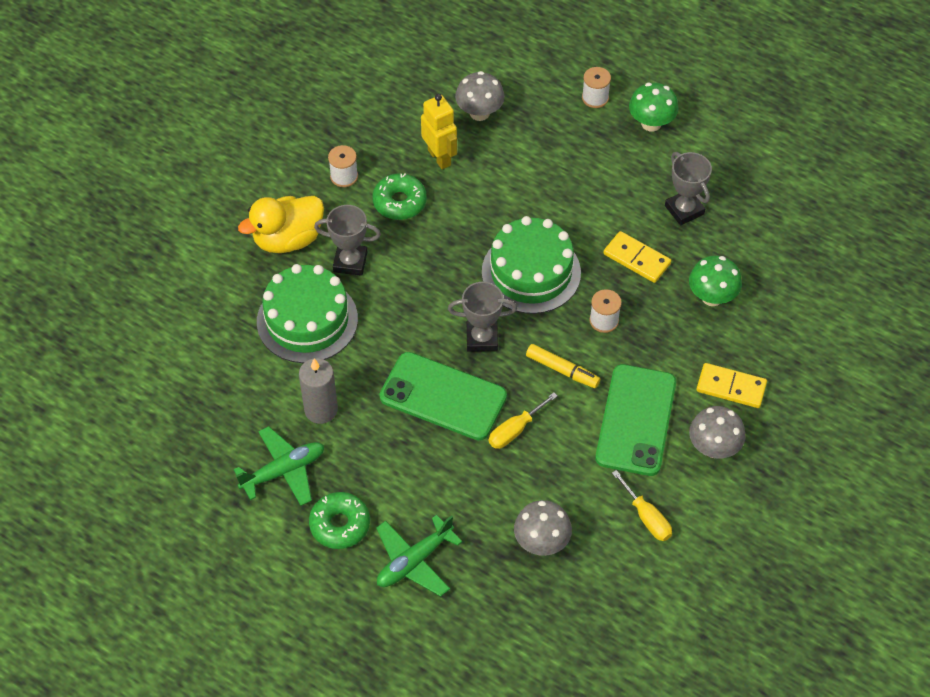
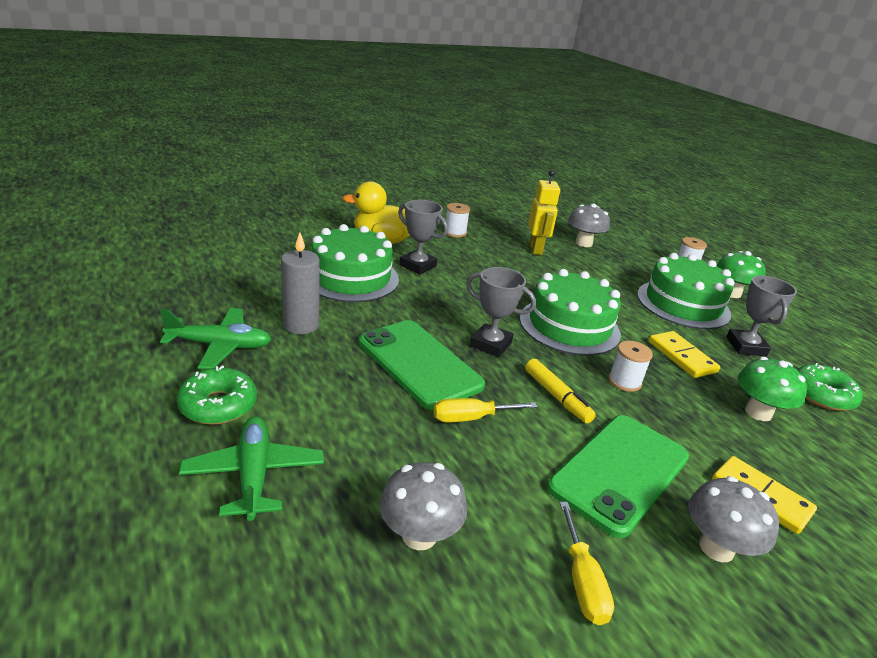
camera: 25 degrees right, 25 degrees down
(399, 202) = (485, 255): green donut -> green donut (822, 395)
(414, 561) = (254, 474): green plane -> green plane turned 90 degrees clockwise
(613, 173) = (683, 304): none -> green cake

